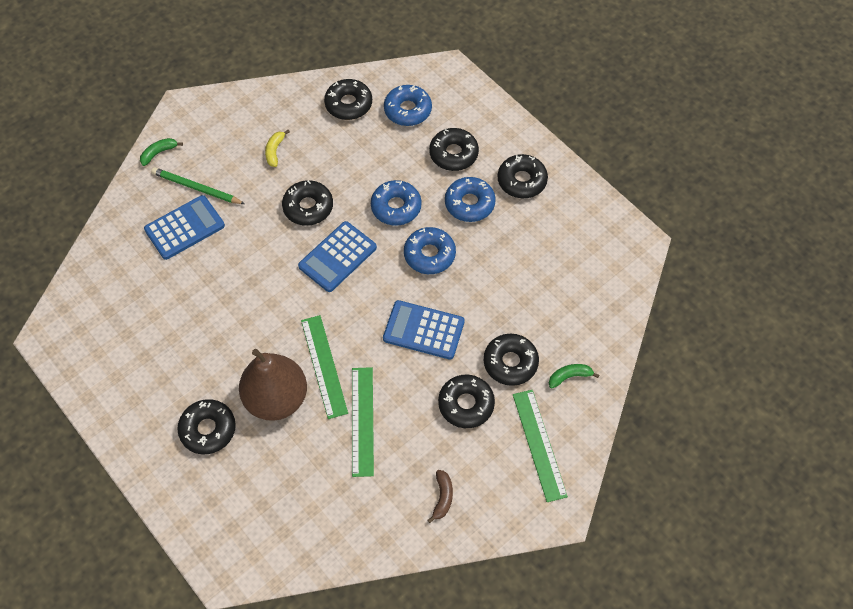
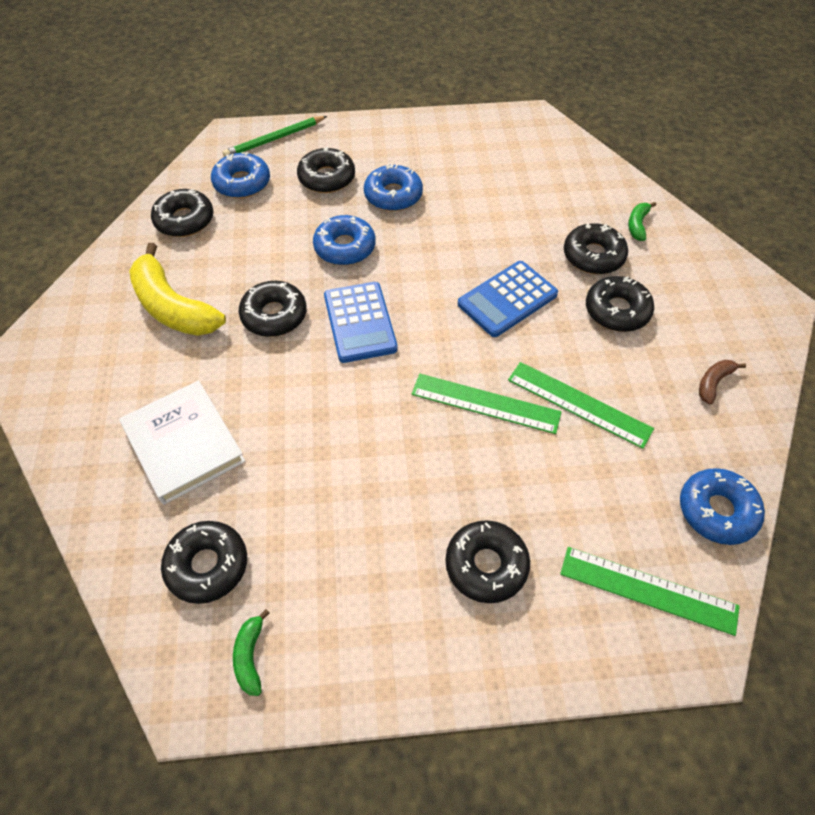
camera: 55 degrees left, 5 degrees down
(159, 153) = (51, 416): green banana -> green banana (250, 656)
(185, 228) = (184, 444): blue calculator -> white book
(196, 188) = (142, 404): green pencil -> green pencil (274, 139)
(275, 151) = (173, 307): yellow banana -> yellow banana, size x2.23
(276, 398) = (494, 470): brown pear -> none
(429, 255) = (423, 251): blue donut -> blue donut (717, 511)
(442, 497) = (713, 383): brown banana -> brown banana turned 90 degrees counterclockwise
(521, 181) = (402, 151): black donut -> black donut (207, 565)
(539, 444) = (697, 281): green ruler -> green ruler (648, 590)

